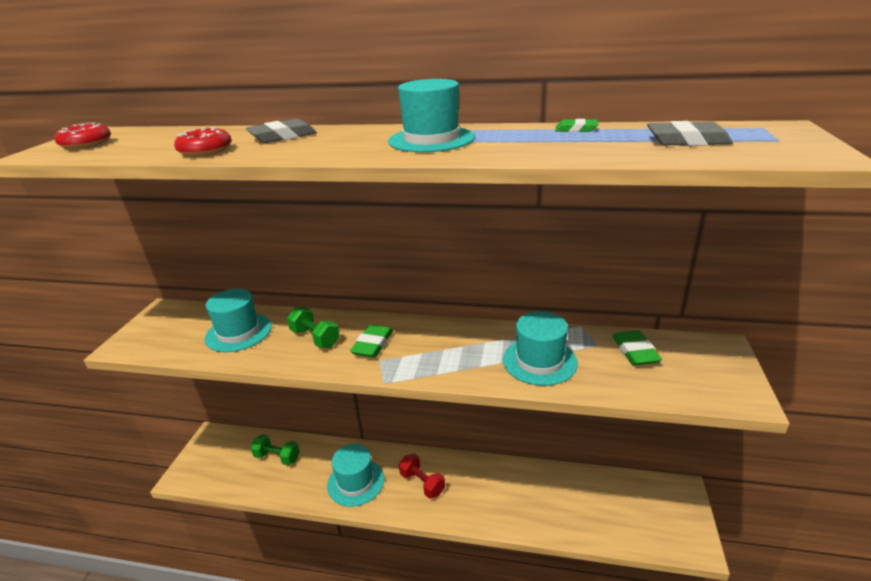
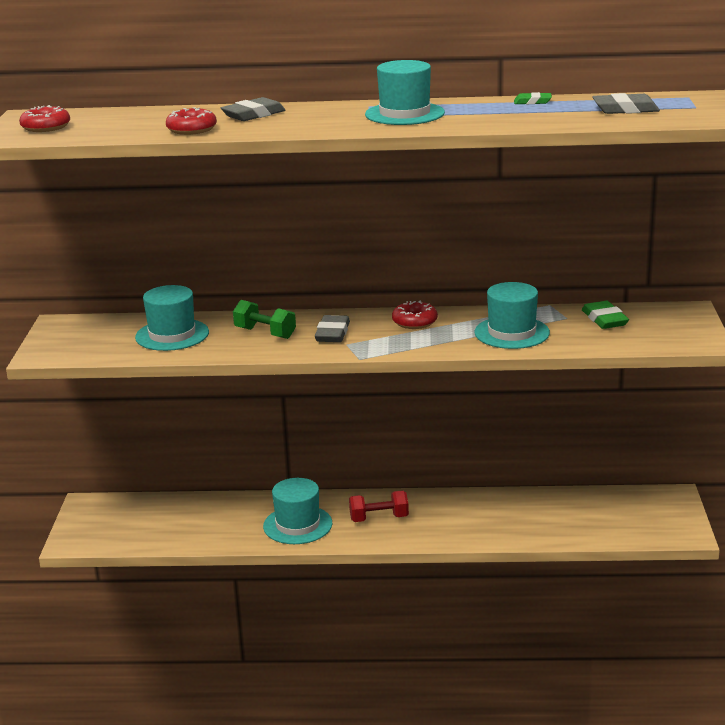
camera: 10 degrees left, 5 degrees down
(277, 457) = (188, 514): green dumbbell -> none
(372, 344) = (332, 333): green eraser -> grey eraser
(422, 483) = (379, 518): red dumbbell -> red dumbbell turned 45 degrees counterclockwise
(451, 337) = (414, 322): none -> red donut

